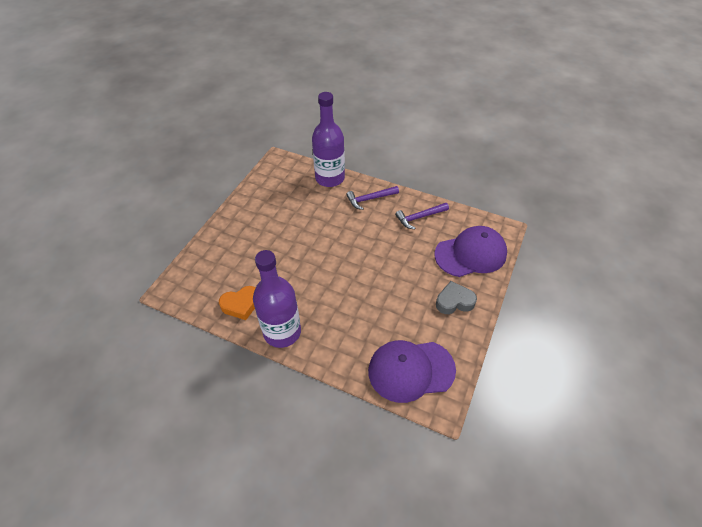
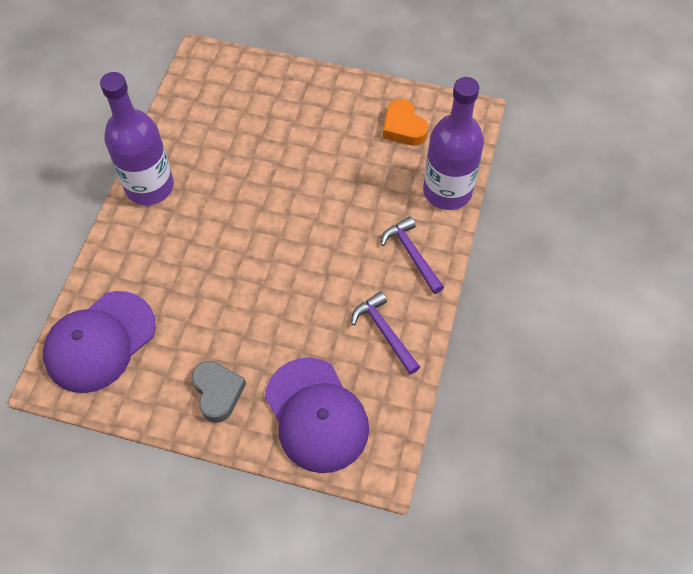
camera: 80 degrees right, 10 degrees up
(241, 305) = (187, 134): orange heart -> orange heart (403, 127)
(411, 370) = (100, 342): purple cap -> purple cap turned 120 degrees counterclockwise

